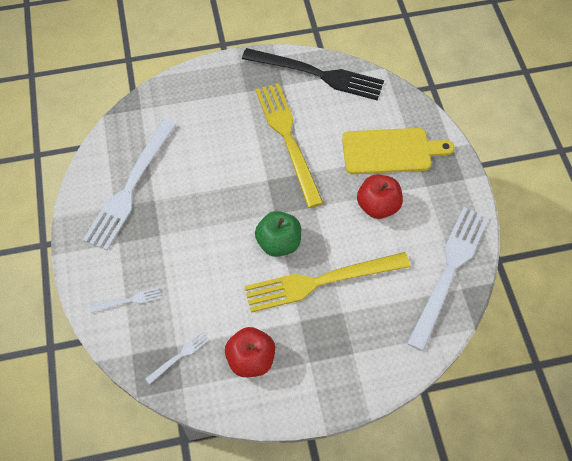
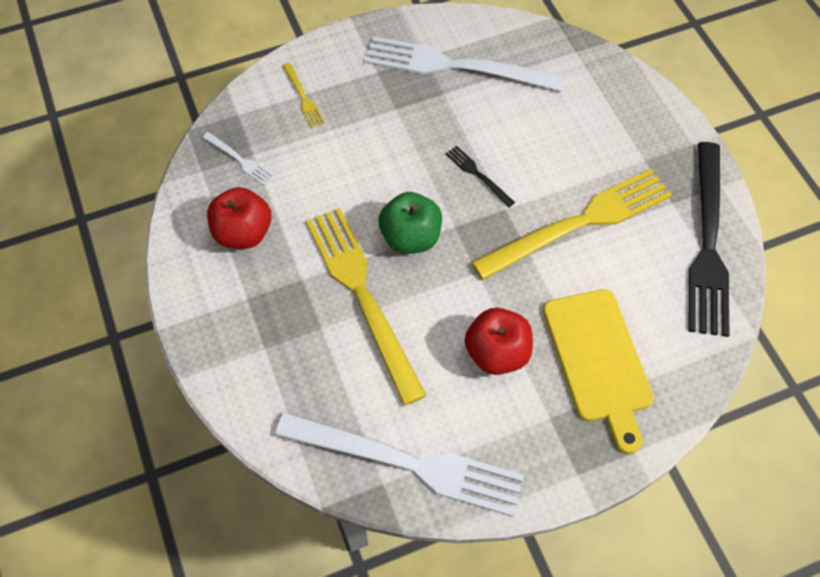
camera: 80 degrees right, 0 degrees up
(128, 300) = (303, 97): white fork -> yellow fork
(234, 191) = (478, 175): none -> black fork

